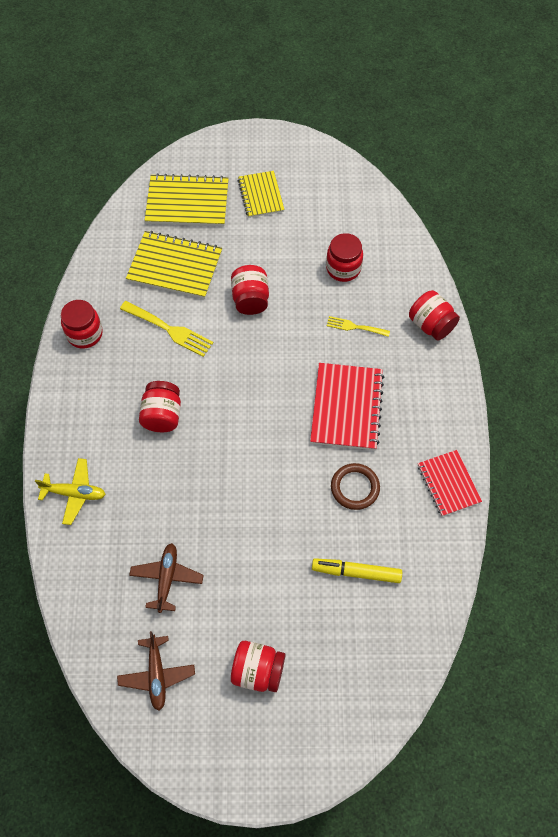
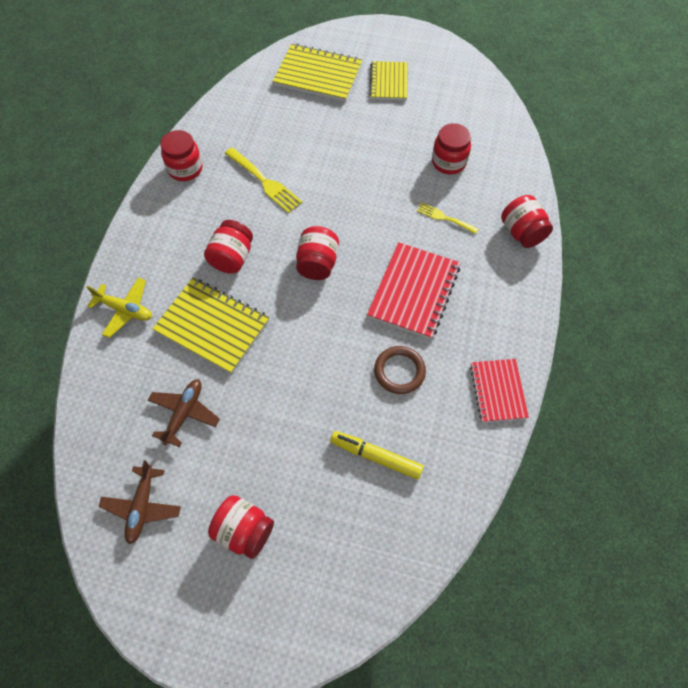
camera: 15 degrees right, 0 degrees up
(175, 266) = (288, 127): yellow notebook -> yellow notebook (212, 326)
(250, 299) = (350, 171): red jar -> red jar (317, 263)

